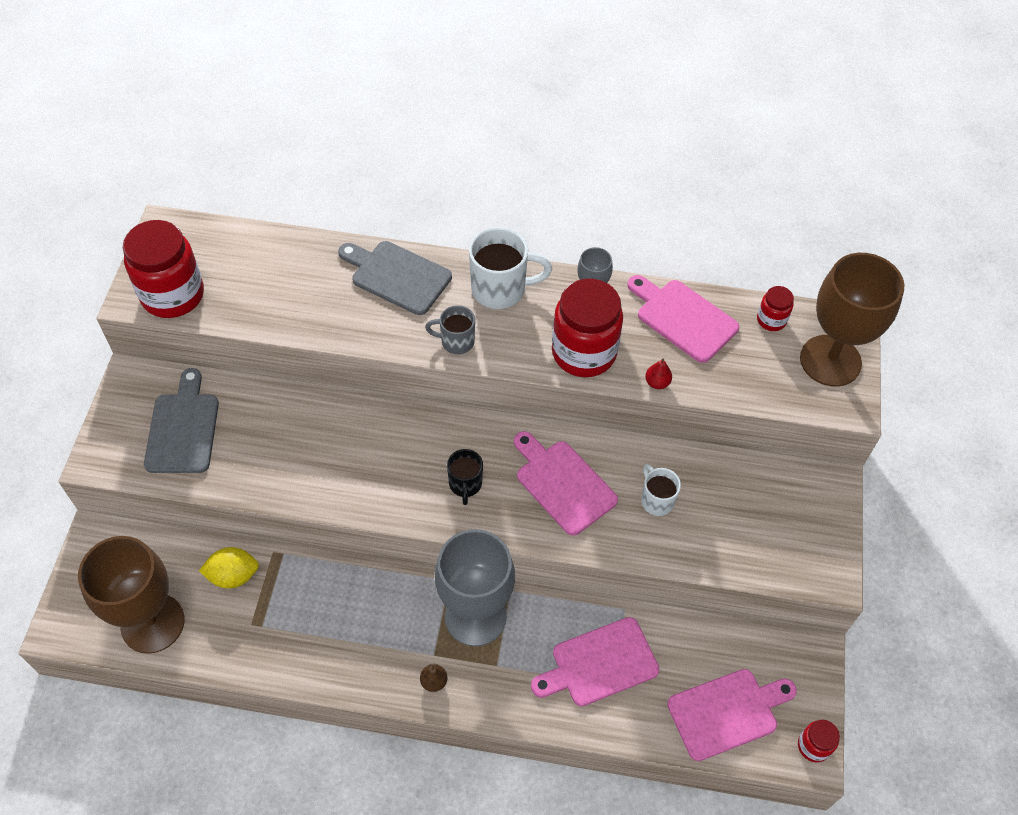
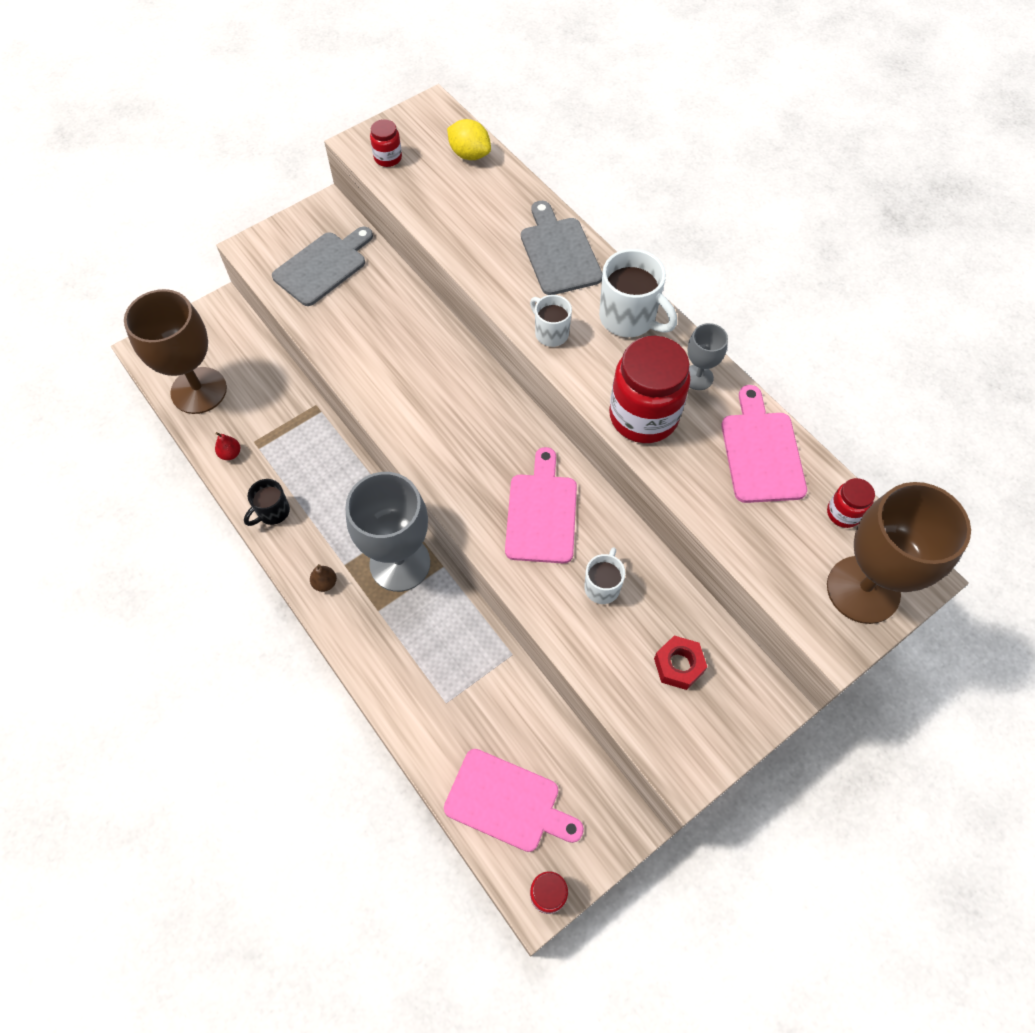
camera: 45 degrees right, 5 degrees up
(173, 295) = (388, 158): red jar -> red jar, size x0.47
(233, 575) = (276, 400): yellow lemon -> yellow lemon (469, 154)
(456, 341) = (550, 333): grey mug -> white mug
(465, 484) = (468, 454): black mug -> black mug (272, 512)
(599, 664) = (451, 676): pink cutting board -> none
(657, 382) = (679, 486): red pear -> red pear (230, 454)
(757, 511) = (678, 665): none -> red nut

